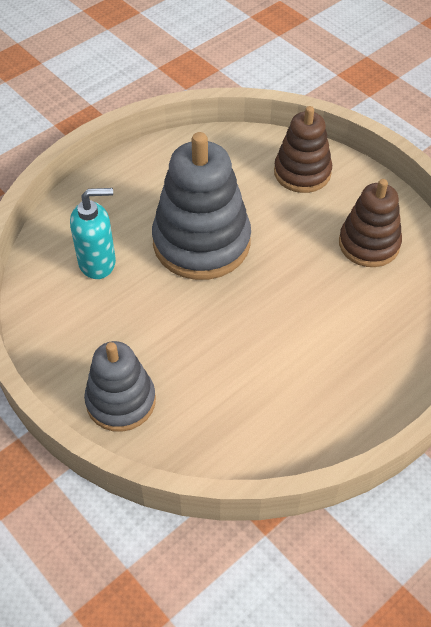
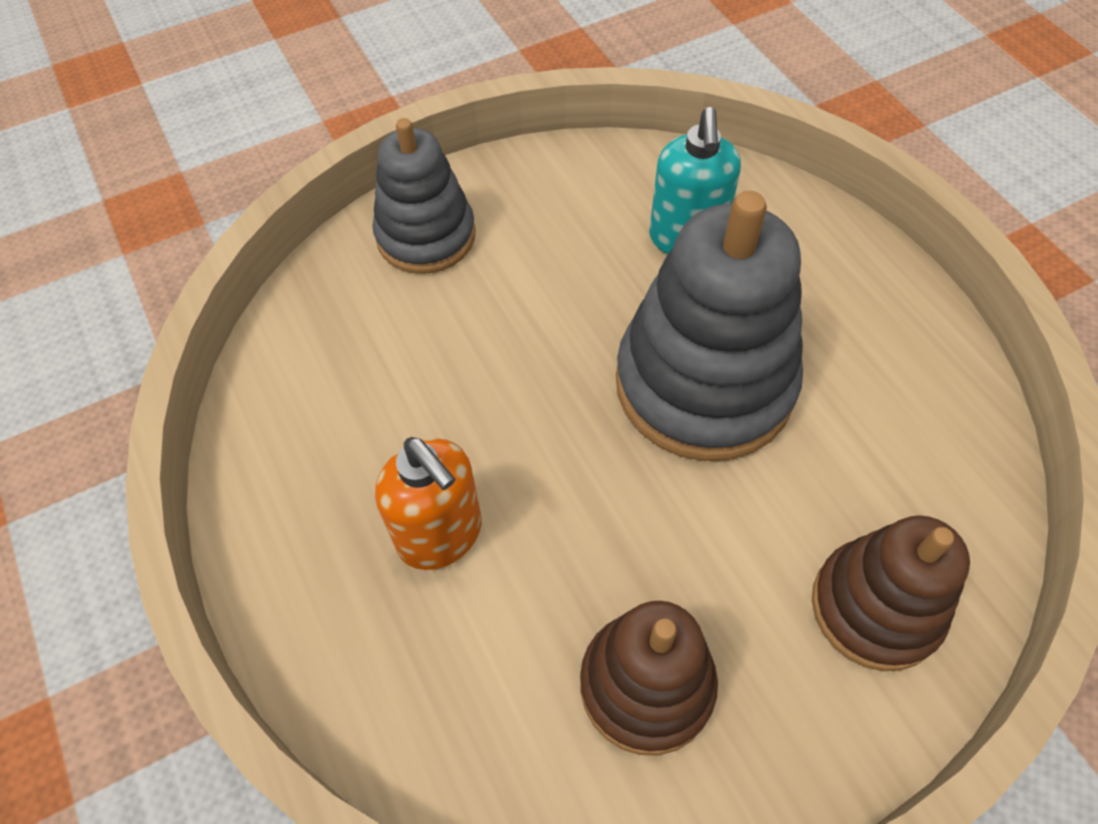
camera: 105 degrees right, 5 degrees up
(328, 338) = (440, 535): none -> orange soap dispenser

